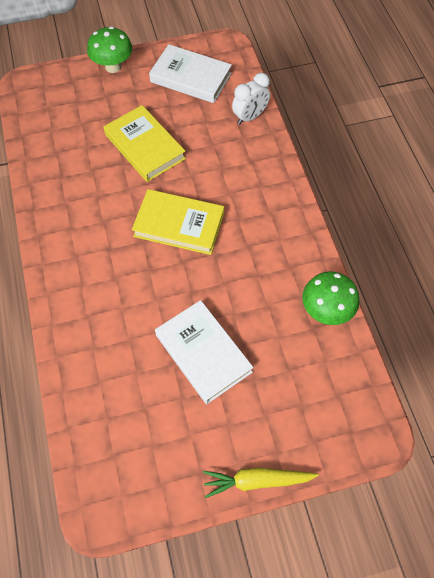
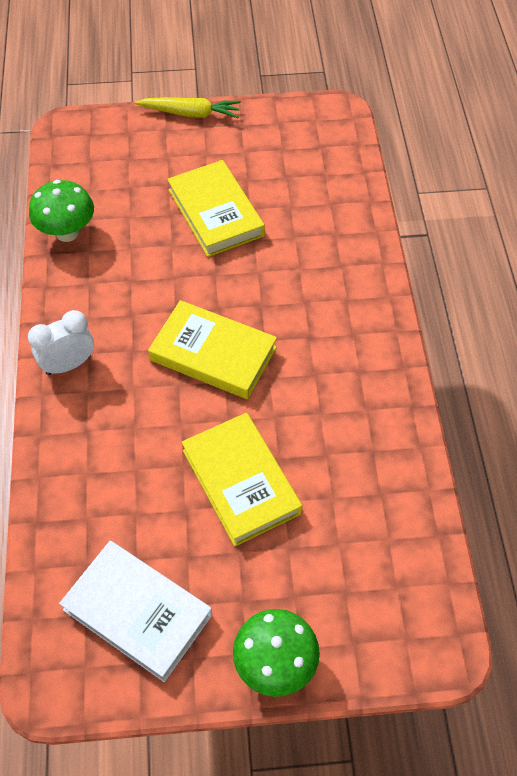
camera: 170 degrees left, 5 degrees down
(203, 353) = (216, 213): white book -> yellow book
(250, 117) = (62, 510): white clock -> white clock (68, 365)

